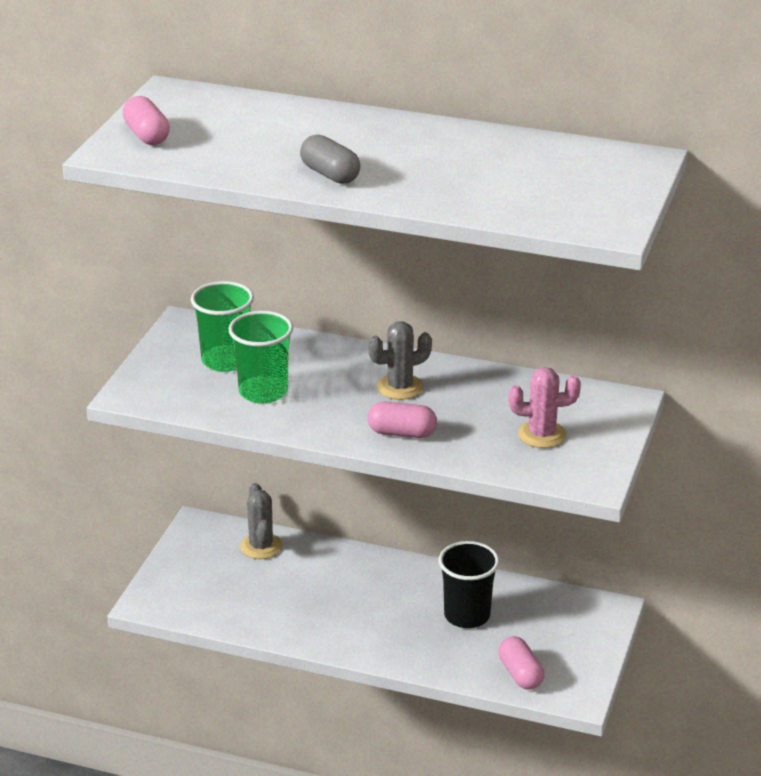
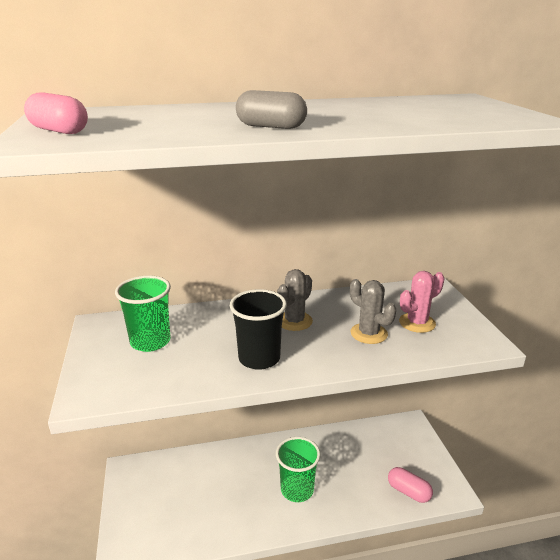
camera: 30 degrees left, 5 degrees down
(261, 546) = (180, 467): grey cactus -> grey cactus (369, 333)
(263, 392) = (200, 356): green cup -> green cup (297, 490)
(402, 433) = (330, 353): pink capsule -> none
(467, 615) = (343, 462): black cup -> black cup (259, 358)

